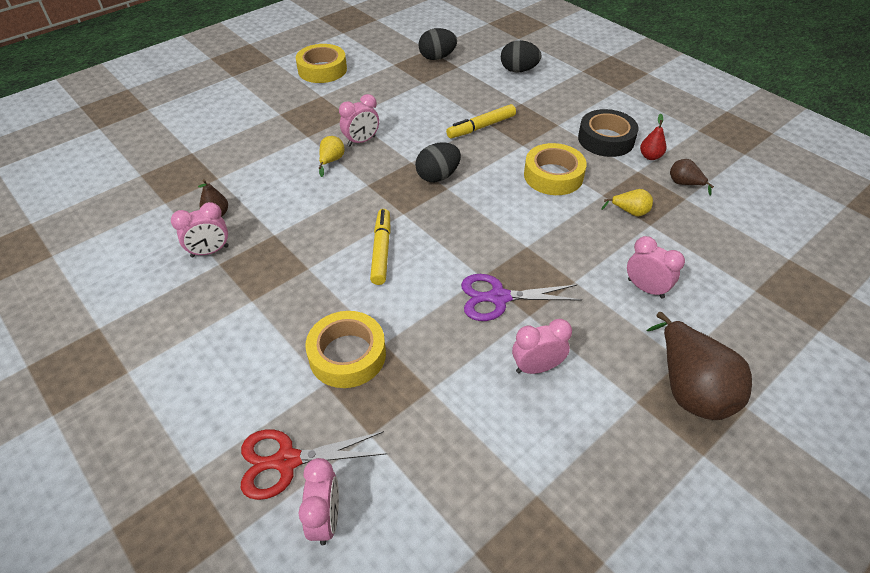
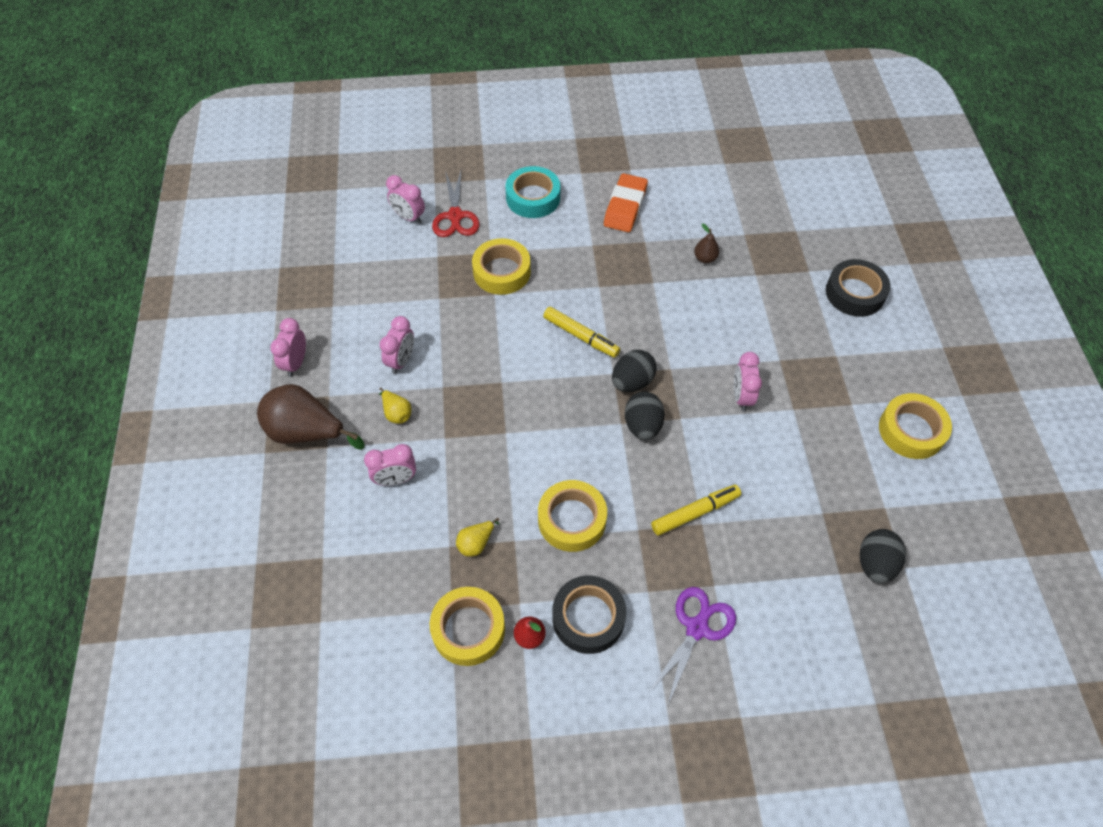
camera: 125 degrees right, 10 degrees up
(172, 302) = (625, 207): none -> orange eraser
(202, 395) = (533, 198): none -> turquoise tape
(203, 123) = (855, 293): none -> black tape
(210, 251) = (662, 240): pink clock -> pink clock (296, 363)
(287, 461) = (455, 216): red scissors -> red scissors turned 150 degrees clockwise
(331, 161) = (725, 359): yellow pear -> yellow pear (396, 413)
(481, 127) = (695, 513): yellow marker -> yellow marker turned 60 degrees clockwise
(499, 298) = (473, 379): purple scissors -> purple scissors (696, 628)
(518, 70) = (788, 637): black egg -> black egg (632, 382)
(684, 184) = (468, 629): brown pear -> yellow tape

